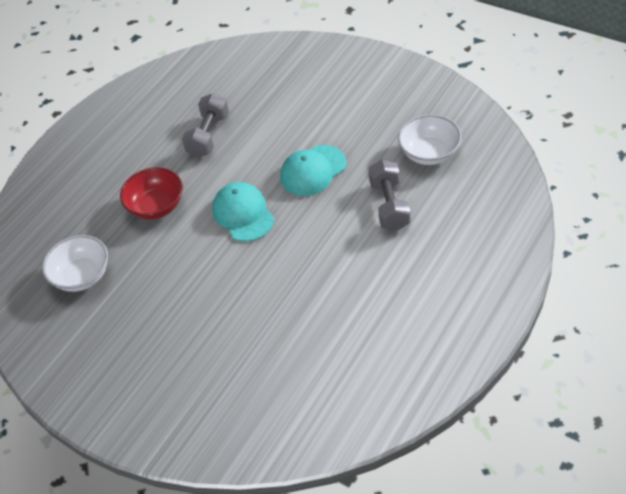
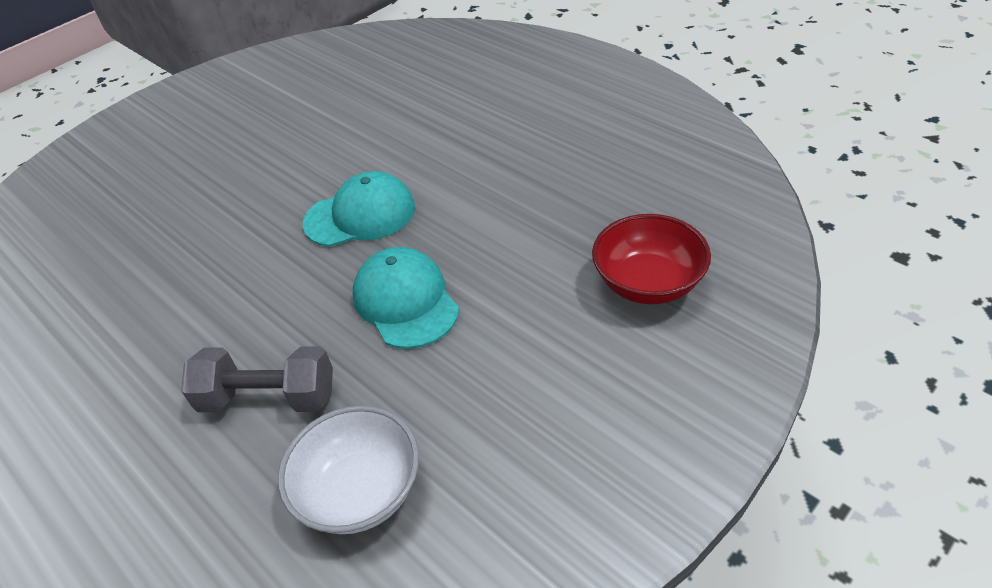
camera: 100 degrees right, 5 degrees down
(82, 276) = (346, 83): white bowl -> none
(156, 206) = (423, 135): red bowl -> red bowl (648, 283)
(208, 136) = (542, 184): grey dumbbell -> none

